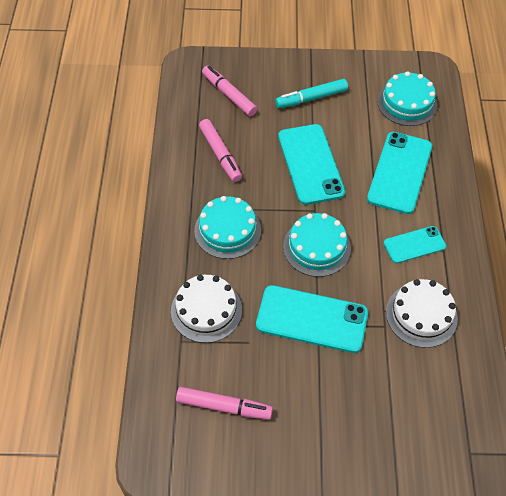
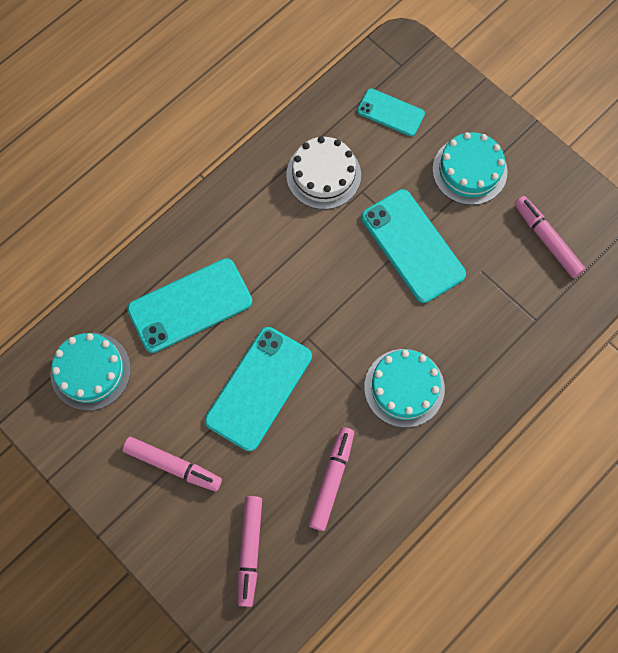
camera: 135 degrees left, 15 degrees up
(206, 310) = (492, 328): white cake -> none
(311, 98) = (173, 465): turquoise marker -> pink marker
(317, 247) = (343, 301): turquoise cake -> turquoise cake (469, 170)
(414, 245) = (260, 231): turquoise phone -> turquoise phone (390, 112)

